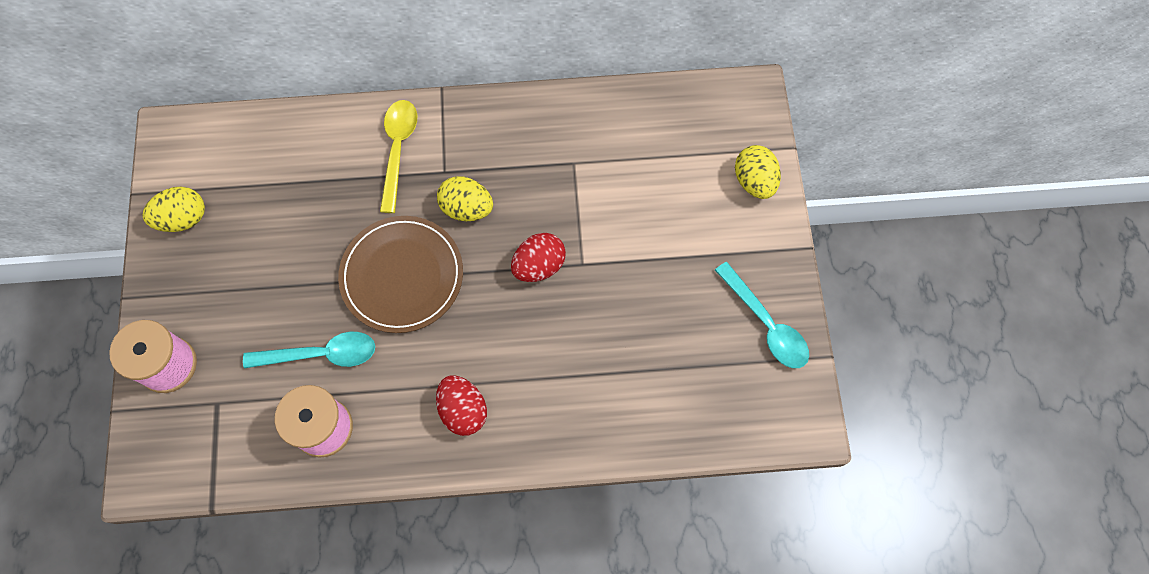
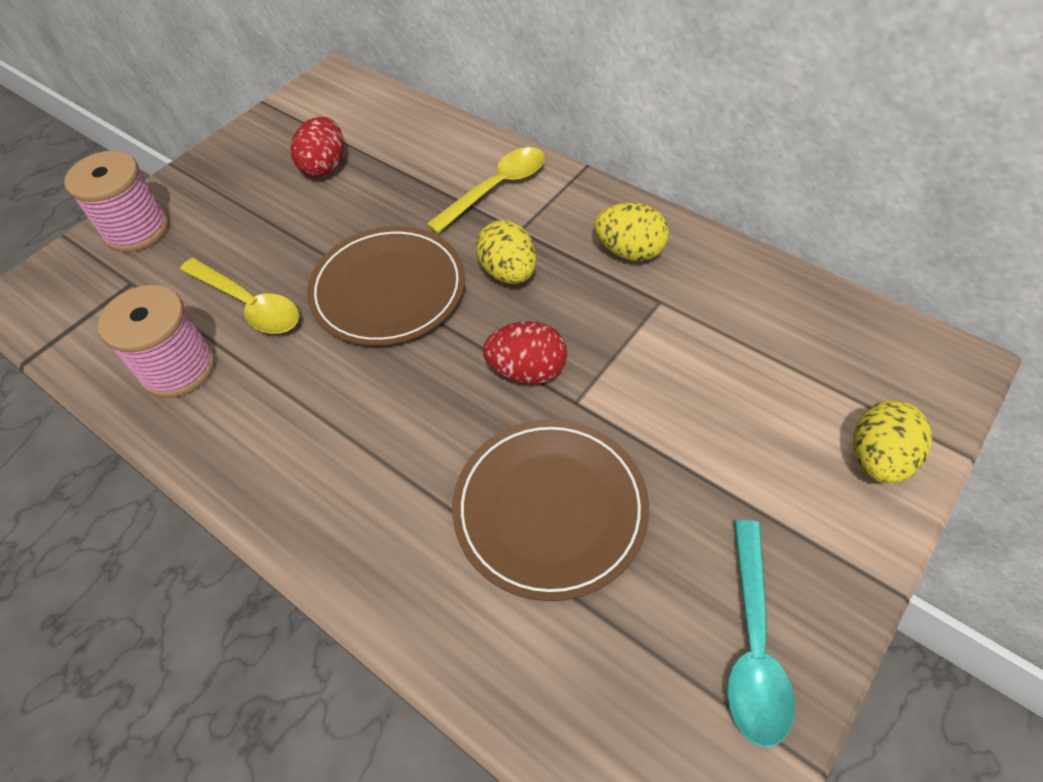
camera: 45 degrees right, 15 degrees down
(183, 218) = (274, 137): yellow egg -> yellow egg (629, 251)
(321, 354) = (249, 305): turquoise spoon -> yellow spoon
(463, 410) = (307, 452): red egg -> red egg (325, 167)
(622, 334) = (550, 509): none -> brown plate

